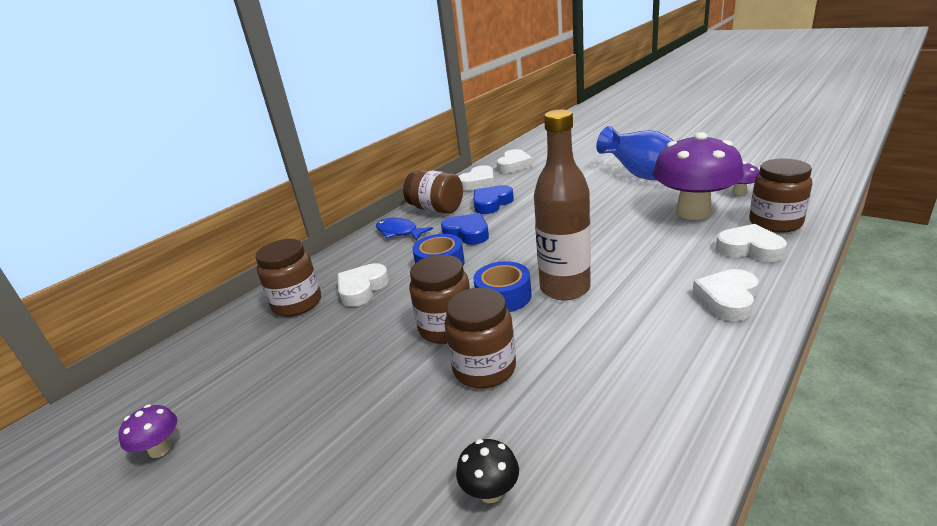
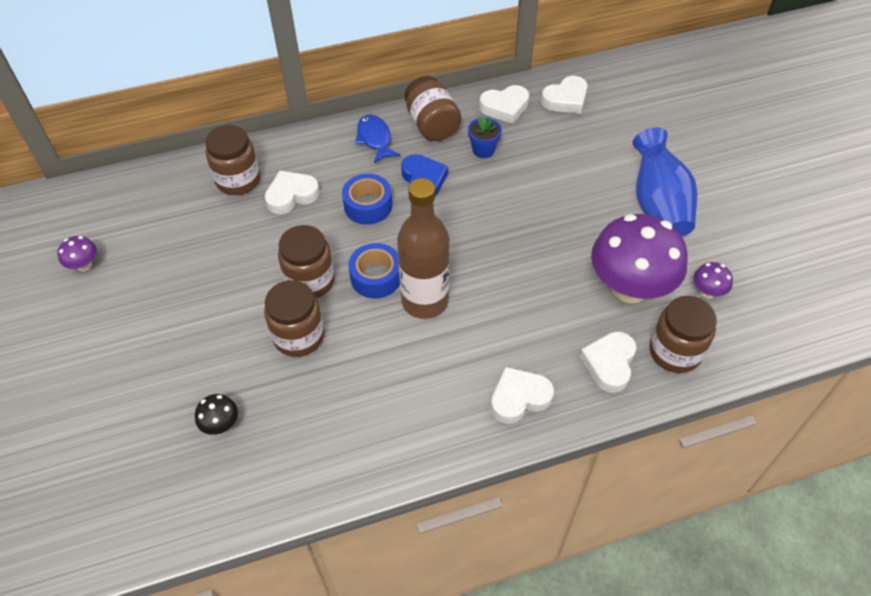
camera: 30 degrees right, 25 degrees up
(491, 203) = (483, 150): blue heart -> blue flower pot
(749, 249) = (609, 364): white heart -> white heart turned 135 degrees counterclockwise

